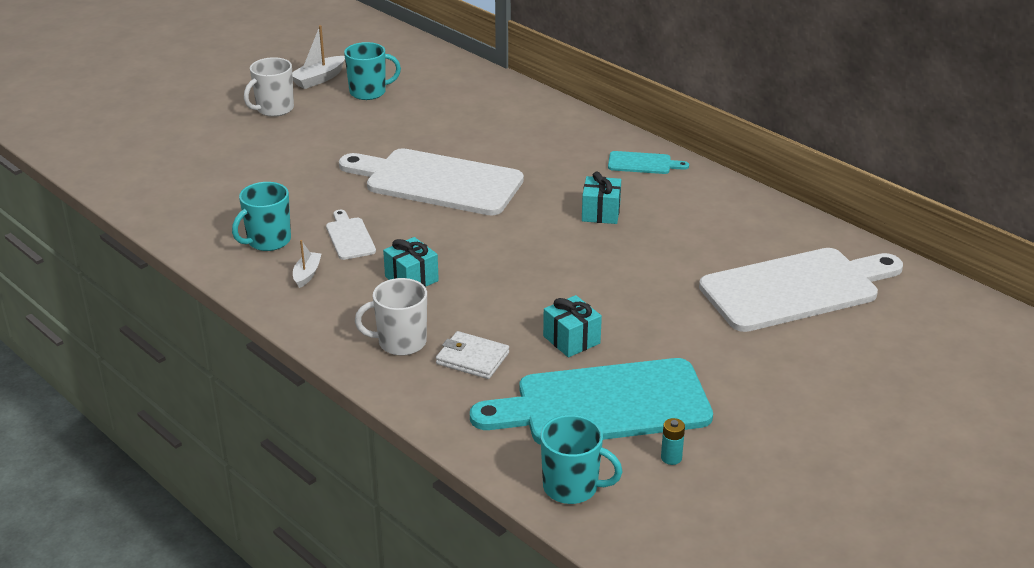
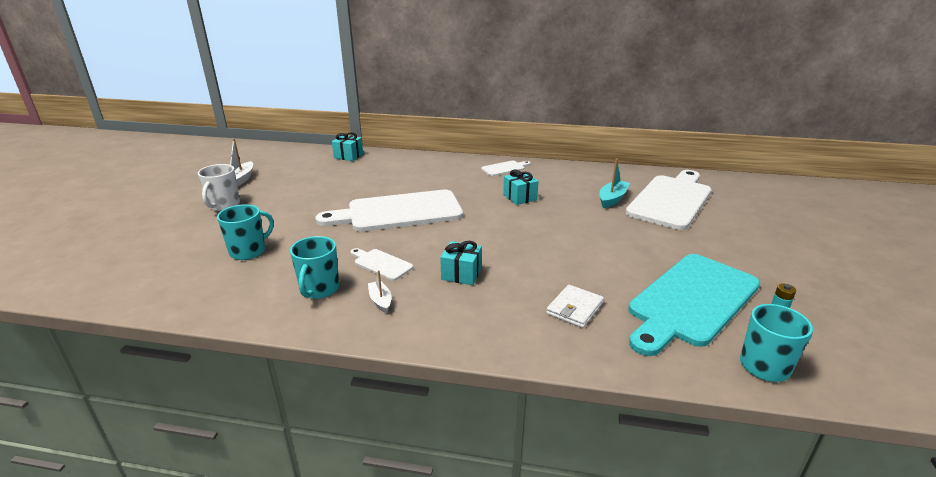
camera: 35 degrees left, 5 degrees down
(369, 92) = (286, 178): turquoise mug -> turquoise mug (249, 251)
(401, 342) = (513, 319): white mug -> none
(472, 358) = (575, 308): white wallet -> white wallet turned 45 degrees counterclockwise
(571, 340) = (612, 270): turquoise gift -> turquoise gift (348, 156)
(643, 163) = (504, 168): turquoise cutting board -> white cutting board
(716, 258) = (612, 199): none -> turquoise boat

